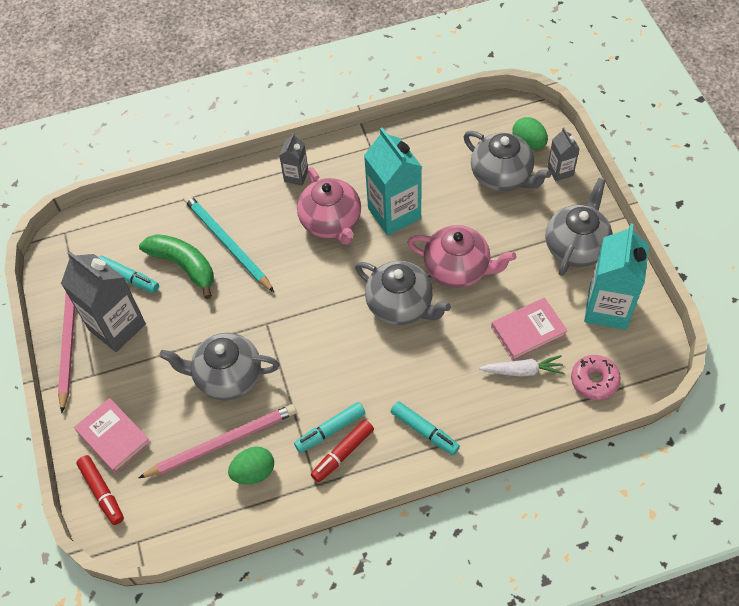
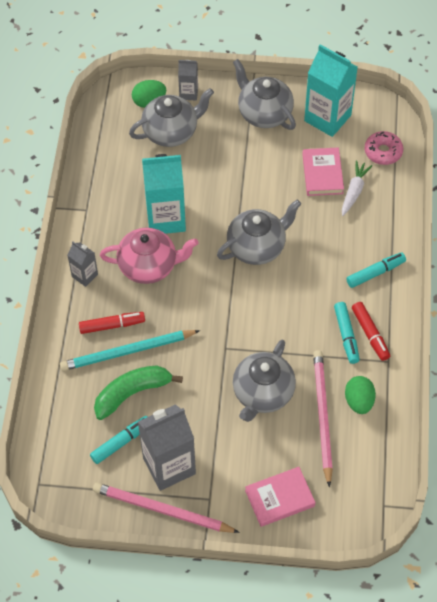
camera: 70 degrees left, 0 degrees up
(102, 492) = (328, 521): red marker -> red marker (112, 325)
(458, 269) = (243, 196): pink teapot -> none

